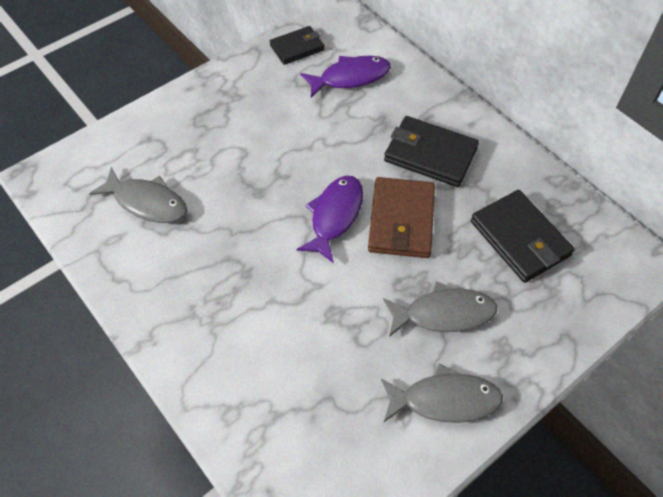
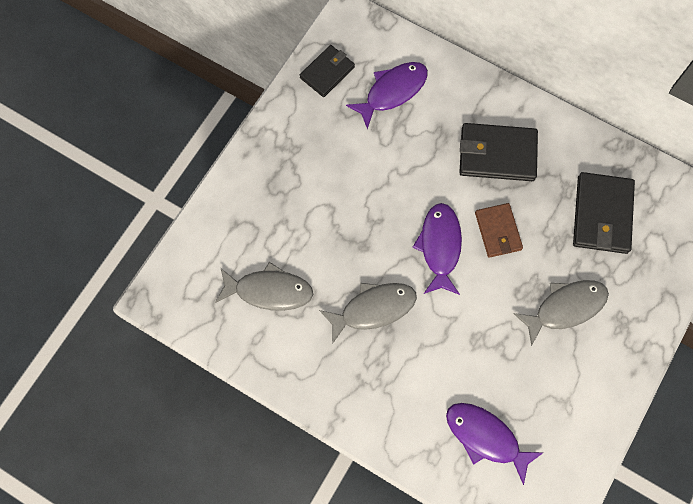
camera: 20 degrees left, 15 degrees up
(297, 415) = (485, 437): none -> purple fish
(401, 220) = (498, 231): brown wallet -> brown wallet, size x0.64
(445, 400) = (593, 382): grey fish -> grey fish (373, 309)
(520, 238) = (602, 215): black wallet -> black wallet turned 60 degrees clockwise

